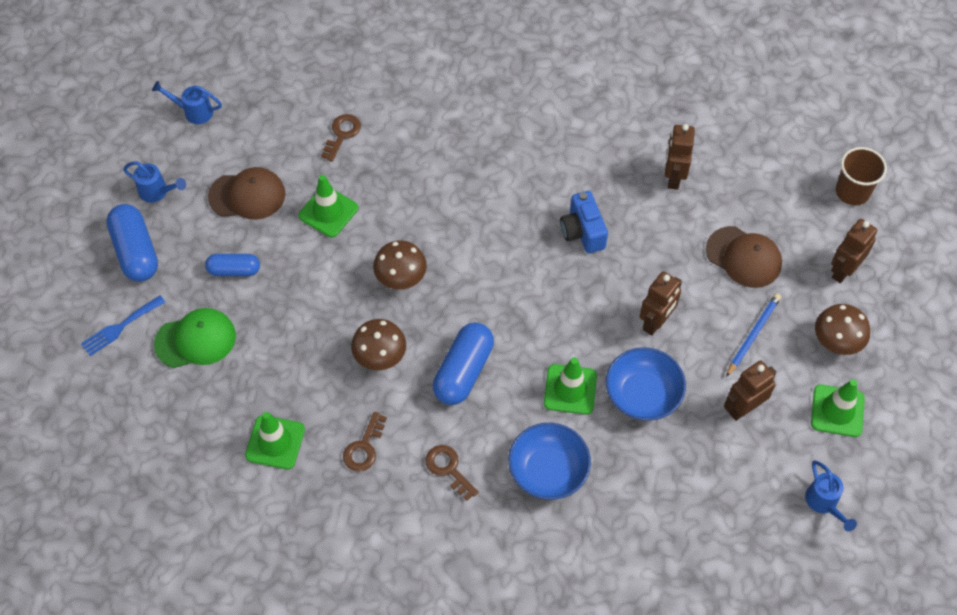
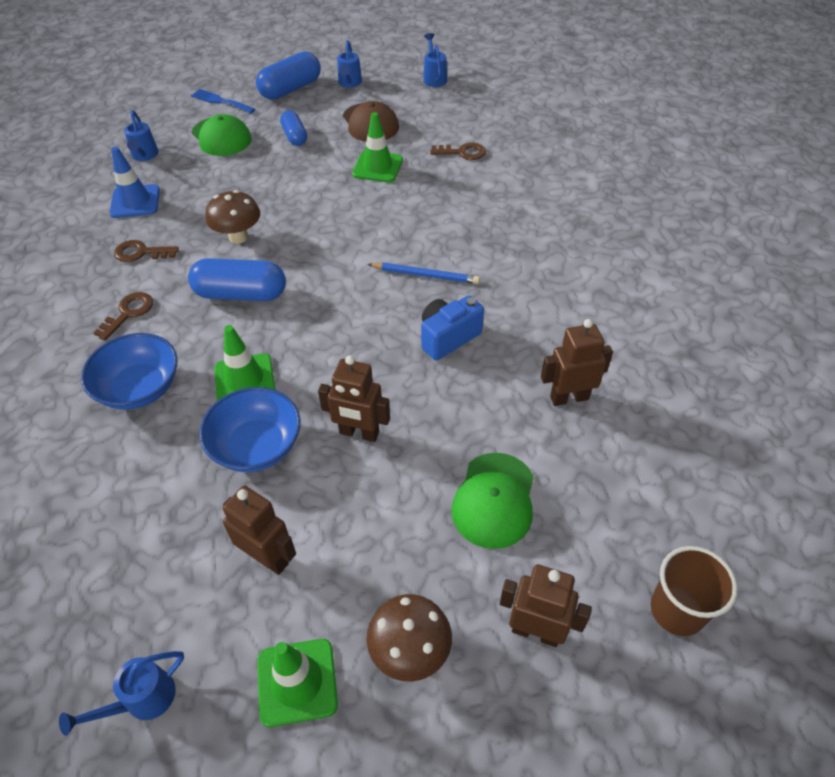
camera: 70 degrees right, 10 degrees down
(192, 422) = (144, 156): none -> blue watering can
(275, 442) = (135, 202): green traffic cone -> blue traffic cone
(401, 279) = (328, 227): brown mushroom -> none
(744, 257) = (494, 500): brown cap -> green cap
(753, 335) = (382, 540): blue pencil -> blue pencil (425, 275)

